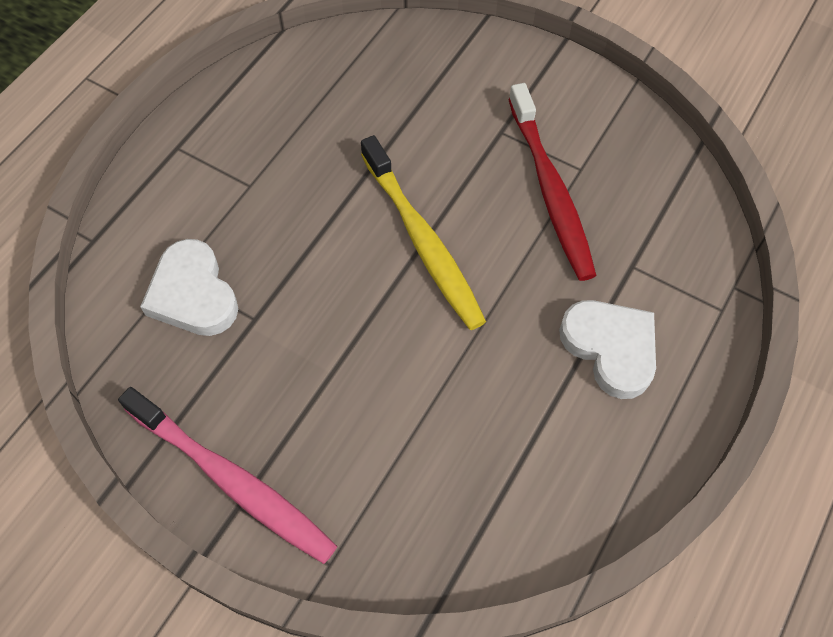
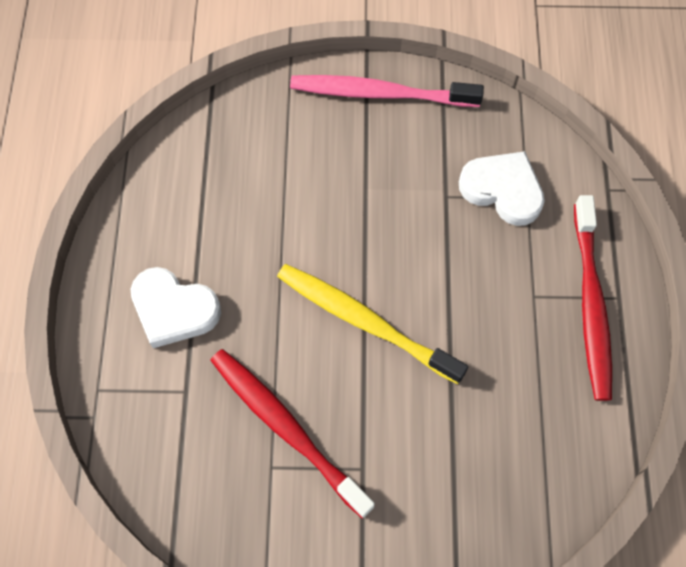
camera: 150 degrees right, 5 degrees up
(206, 154) = (590, 304): none -> red toothbrush

